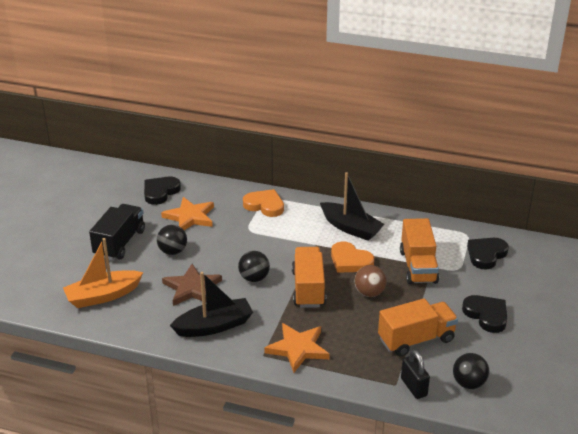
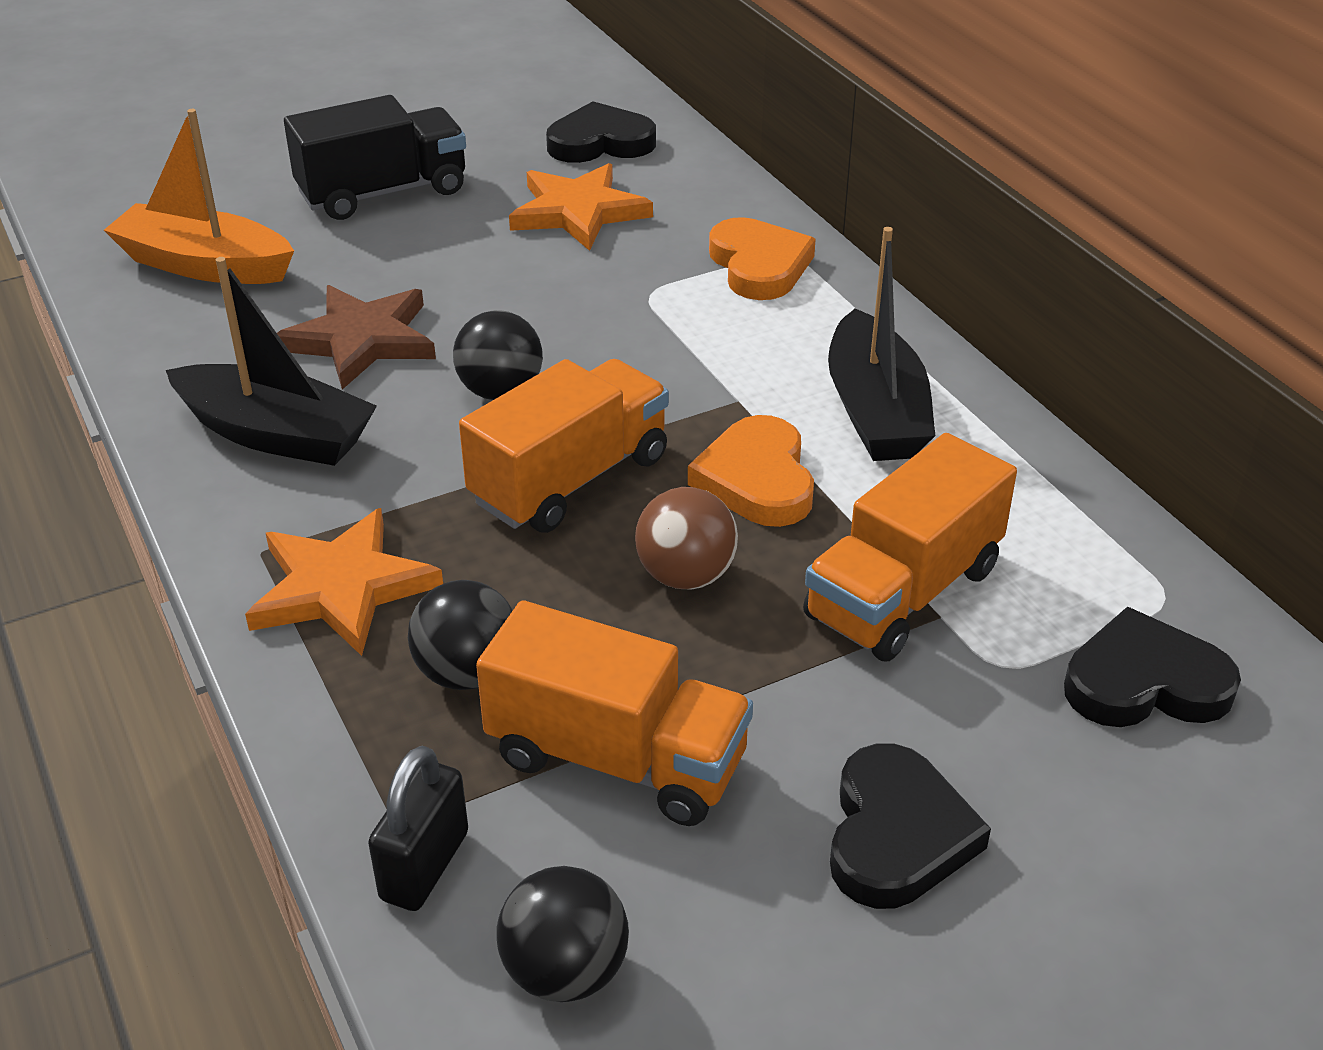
camera: 45 degrees right, 5 degrees up
(173, 251) = (443, 256): black ball -> black ball (467, 673)

